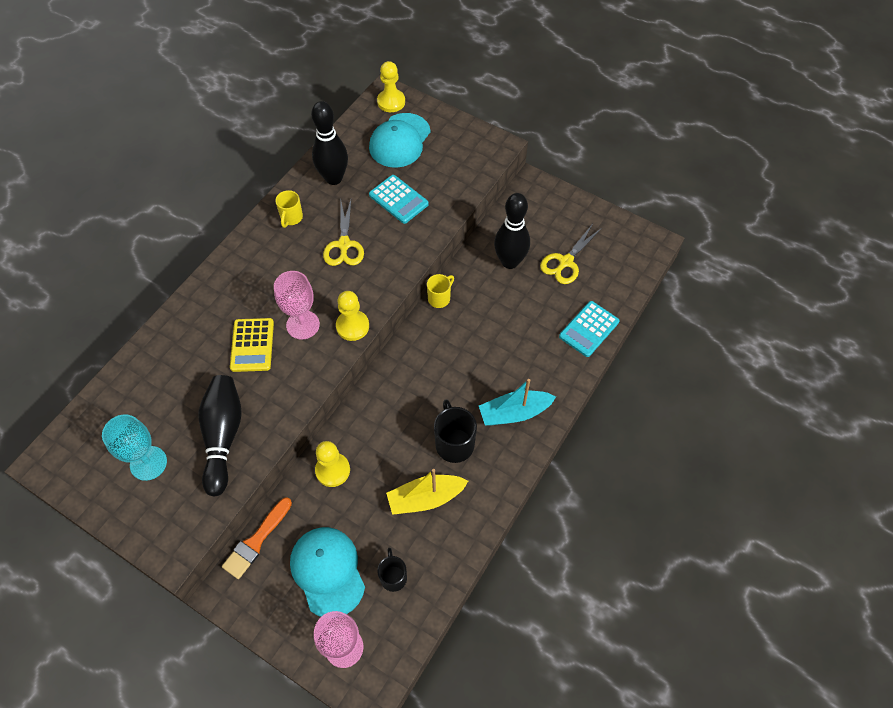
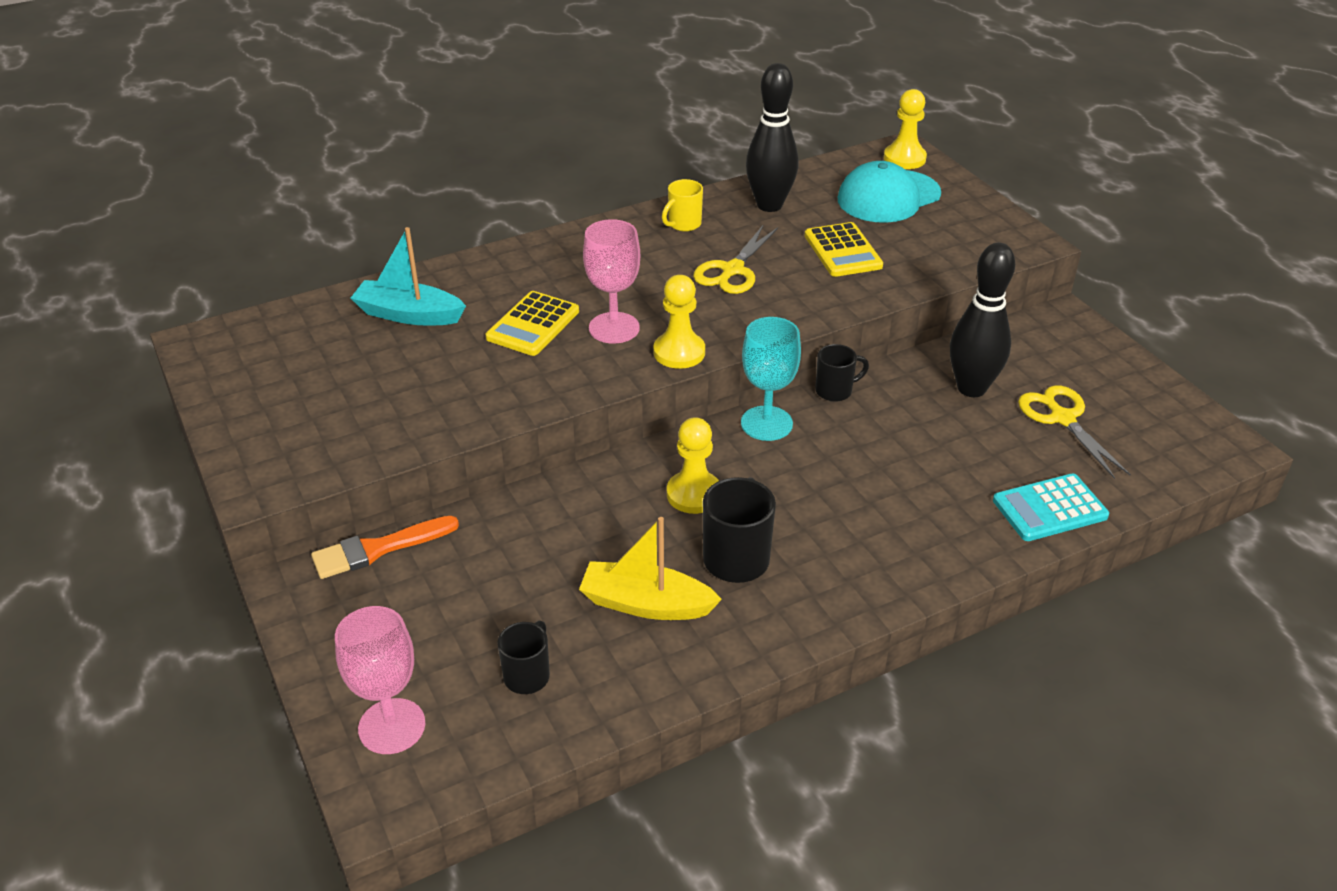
camera: 30 degrees right, 20 degrees down
(148, 463) = (310, 388): turquoise goblet -> turquoise goblet (766, 423)
(223, 437) = (420, 398): black bowling pin -> none
(327, 571) = (442, 626): turquoise cap -> none
(332, 470) = (540, 516): yellow pawn -> yellow pawn (694, 494)
(398, 199) = (843, 251): turquoise calculator -> yellow calculator
(439, 298) = (835, 391): yellow mug -> black mug
(514, 413) = (857, 560): turquoise boat -> turquoise boat (409, 315)
(565, 262) = (1062, 418): yellow scissors -> yellow scissors turned 90 degrees clockwise

